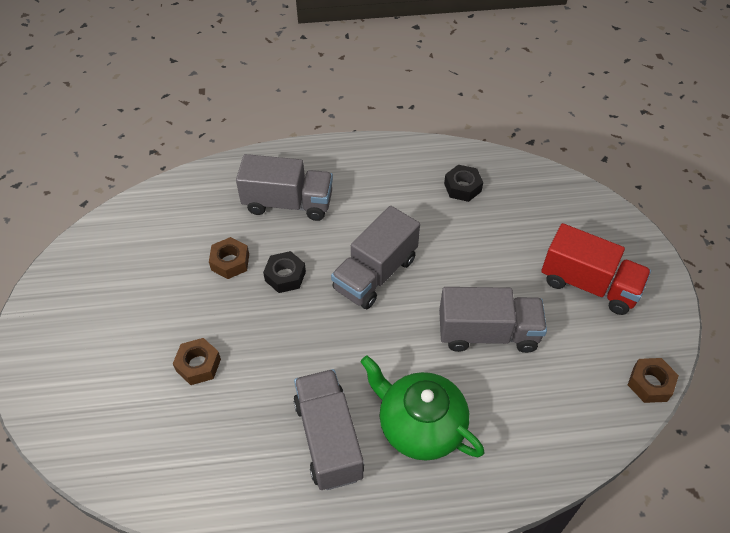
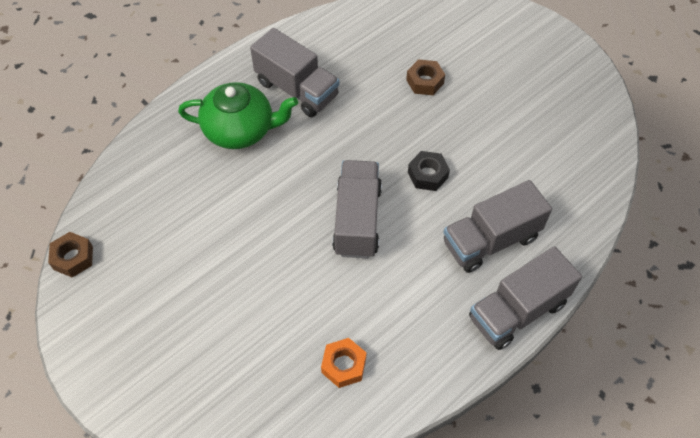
camera: 145 degrees right, 5 degrees up
(230, 262) = (481, 160): brown nut -> none
(462, 187) = (344, 365): black nut -> orange nut
(488, 333) = (229, 224): grey truck -> grey truck (517, 311)
(588, 285) = (160, 324): red truck -> none

